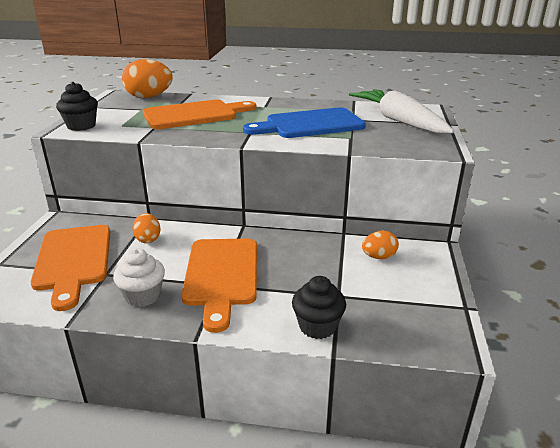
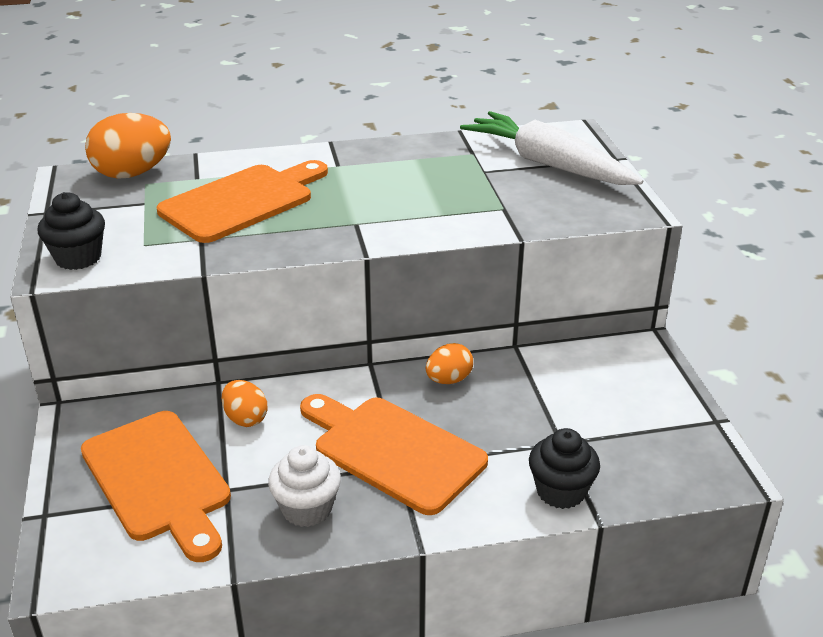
camera: 20 degrees left, 5 degrees up
(221, 275) = (393, 451): orange cutting board -> orange cutting board turned 150 degrees clockwise
(309, 124) = (430, 192): blue cutting board -> none
(379, 257) = (580, 373): orange egg -> orange egg (449, 380)

